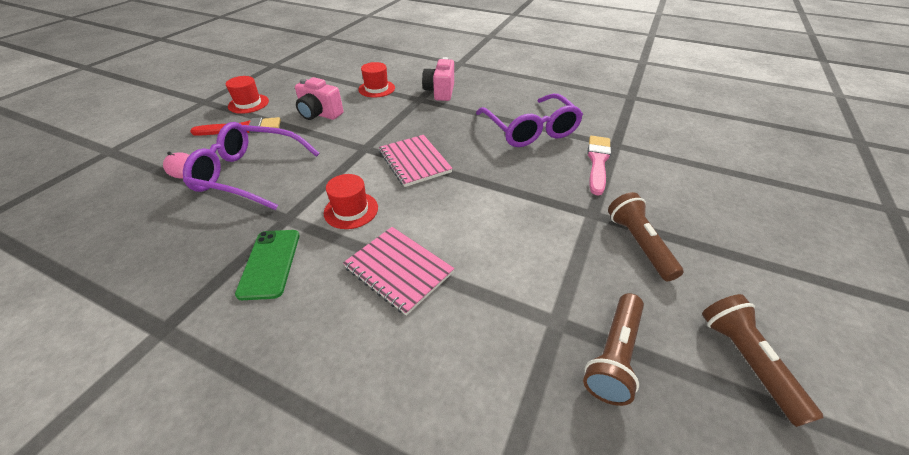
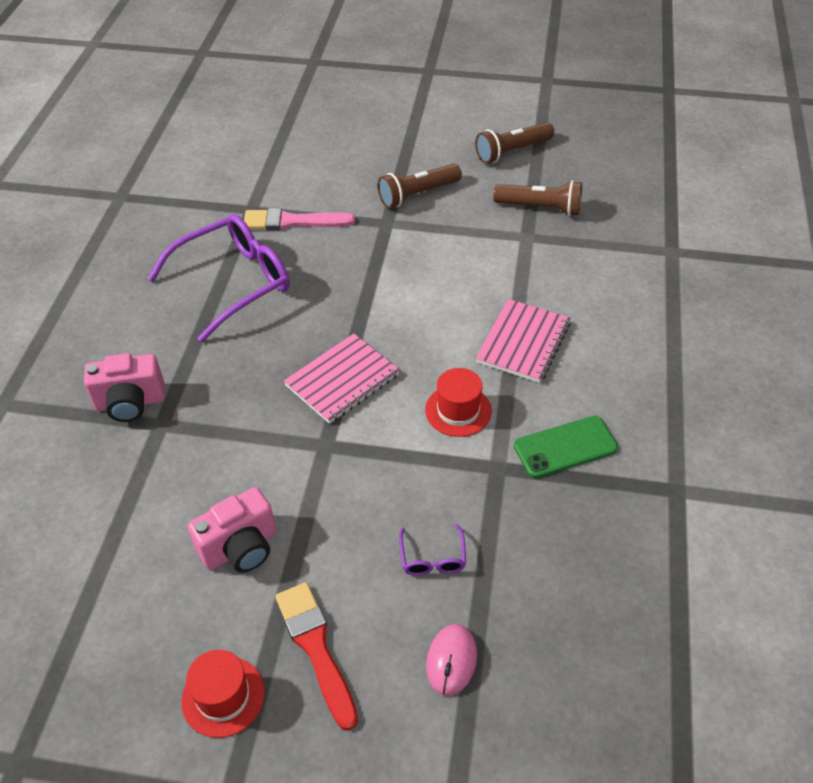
camera: 105 degrees left, 5 degrees up
(249, 174) = (432, 558): purple glasses -> purple glasses, size x0.42
(320, 114) = (240, 548): pink camera -> pink camera turned 45 degrees clockwise
(376, 89) = (128, 498): red hat -> none

